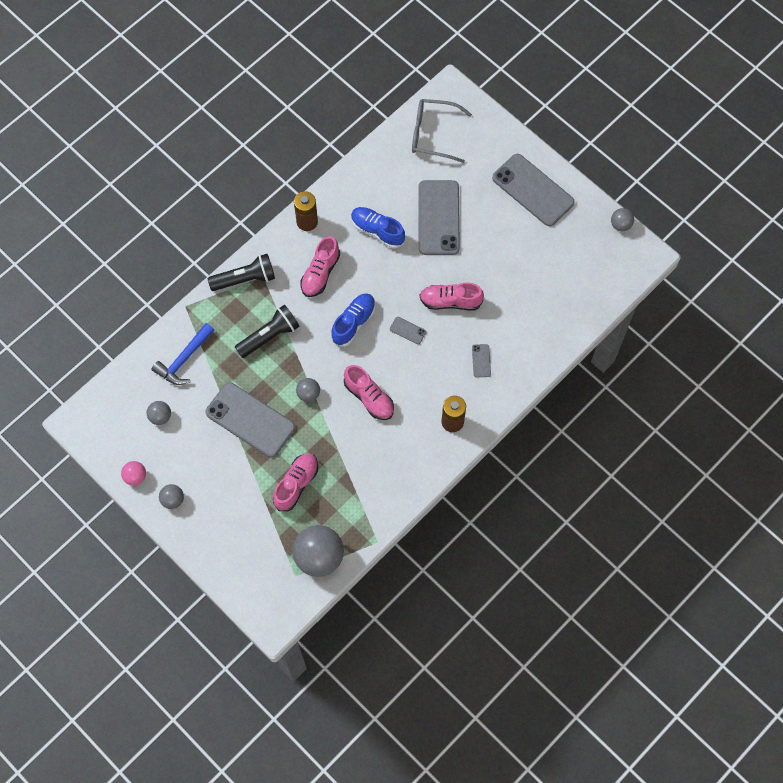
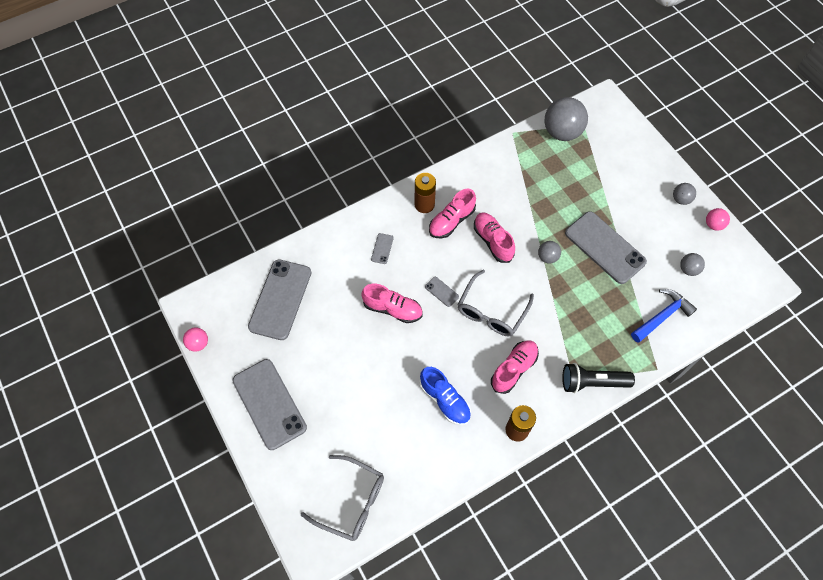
camera: 165 degrees left, 5 degrees down
(269, 336) = (576, 318): black flashlight -> none
(296, 484) = (571, 187): pink shoe -> pink shoe (451, 221)
(353, 323) = (491, 311): blue shoe -> grey glasses
(439, 218) = (377, 398): grey phone -> grey phone (280, 299)
(620, 225) = (198, 343): grey ball -> pink ball

